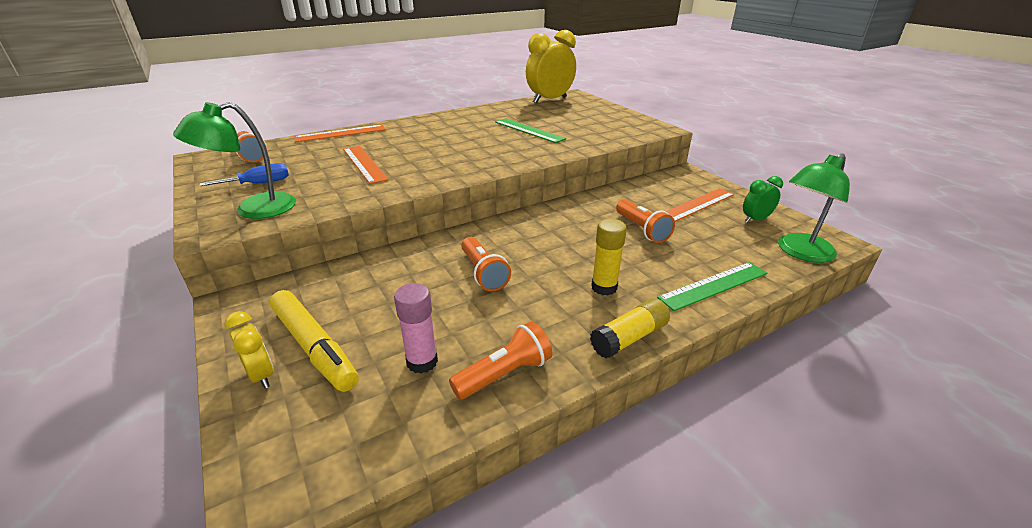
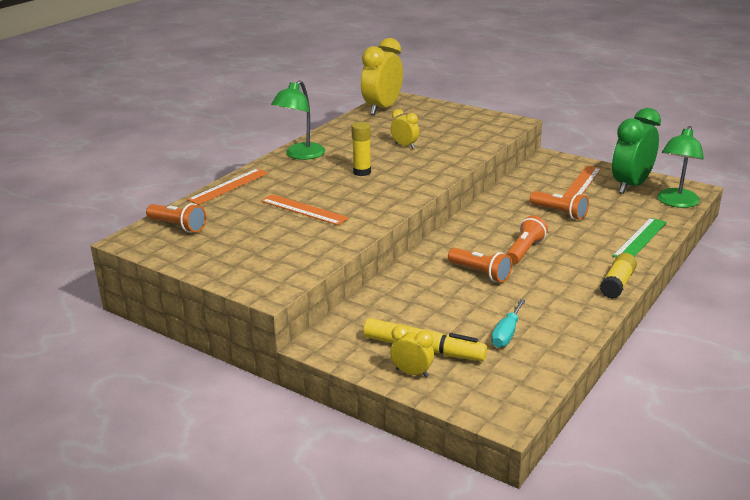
camera: 25 degrees left, 5 degrees down
(254, 209) = (274, 268): green lamp -> green lamp (300, 155)
(259, 183) = (237, 248): blue screwdriver -> none
(422, 362) = (506, 334): pink glue stick -> turquoise screwdriver
(504, 374) = (564, 324): orange flashlight -> orange flashlight (524, 250)
(529, 130) = (405, 146): green ruler -> yellow clock
(604, 287) = (573, 259): yellow glue stick -> yellow glue stick (362, 172)
(755, 220) = (631, 185): green clock -> green clock, size x2.04

